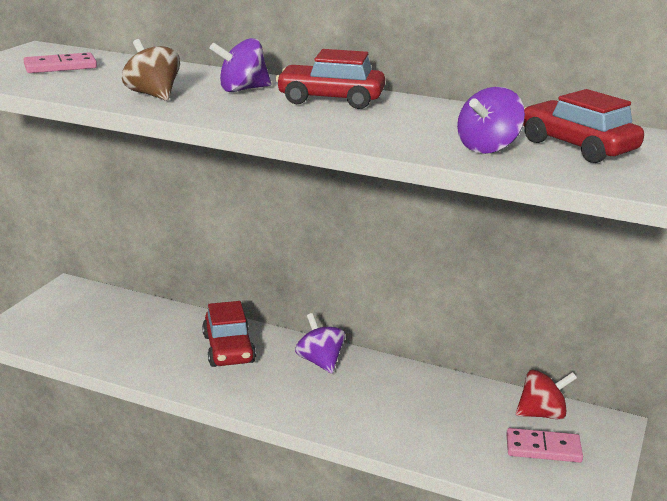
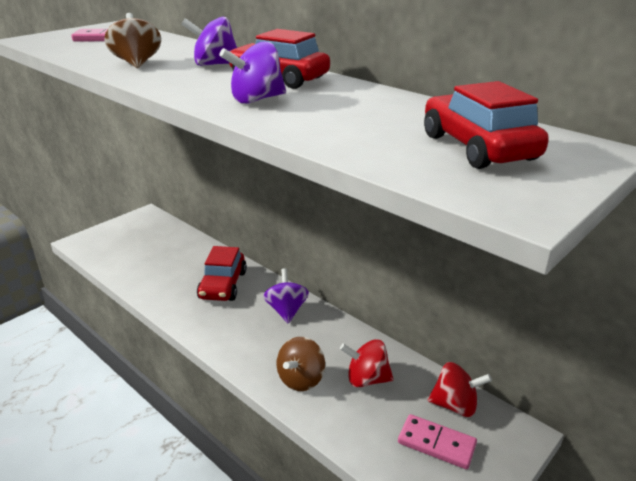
camera: 20 degrees right, 5 degrees up
(380, 422) = (301, 379): none -> brown spinning top
(446, 409) = (366, 379): none -> red spinning top
(488, 148) = (373, 138): purple spinning top -> purple spinning top (256, 100)

